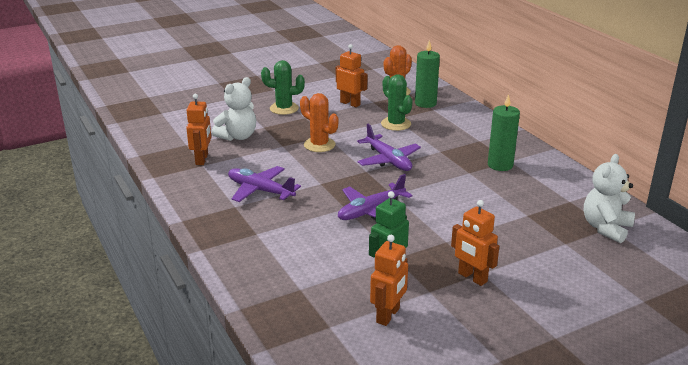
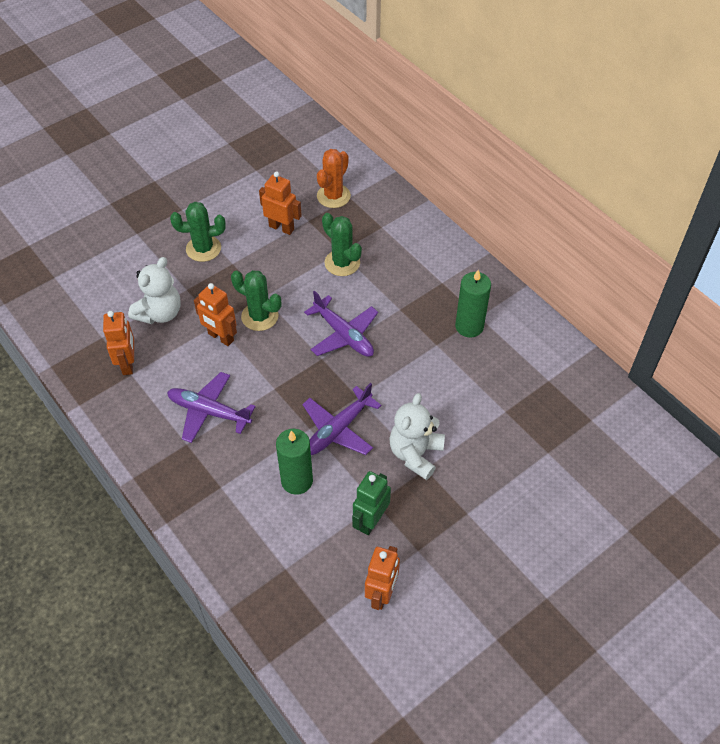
camera: 10 degrees left, 25 degrees up
(319, 145) = (260, 316): orange cactus -> green cactus
(425, 103) = (371, 216): green candle -> green candle (297, 481)
(472, 277) = (458, 522): orange robot -> orange robot (220, 337)
(606, 228) = (588, 421): white teddy bear -> white teddy bear (415, 454)

